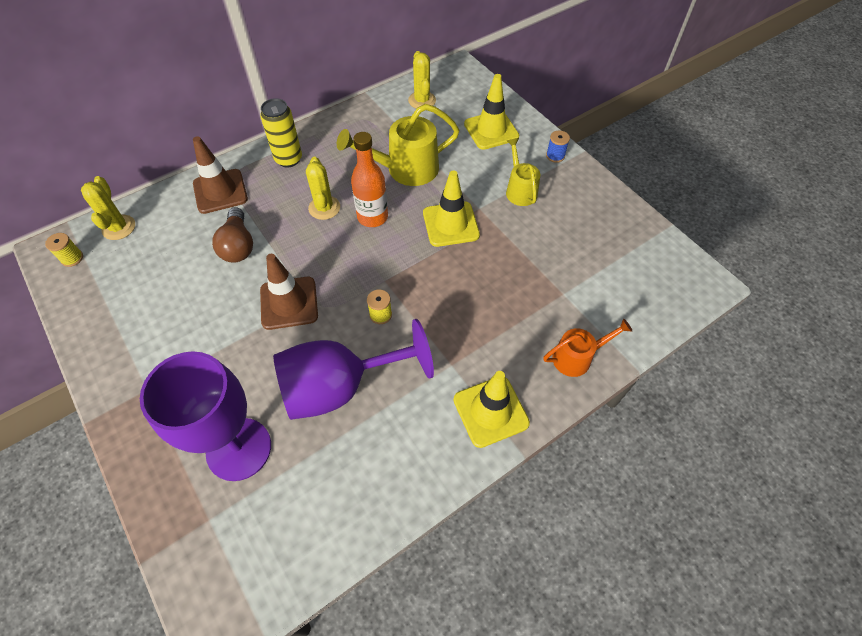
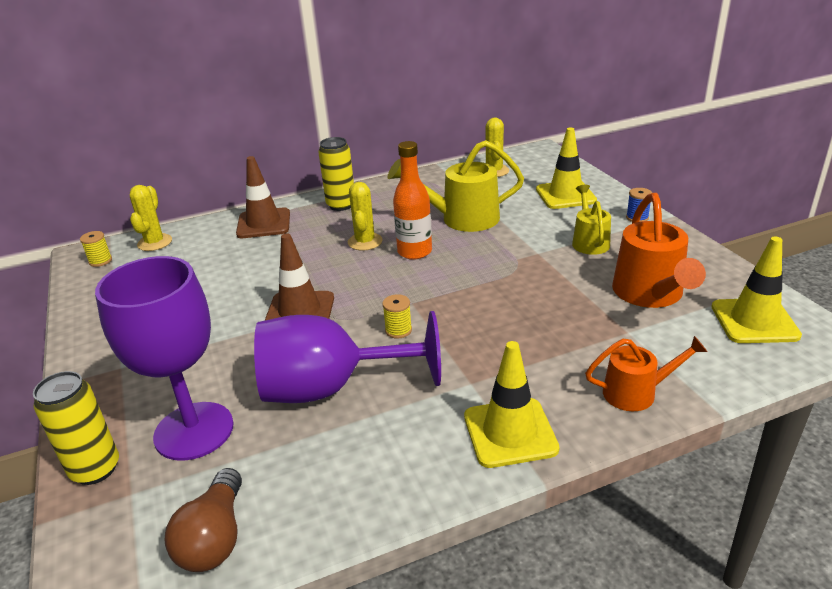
camera: 15 degrees right, 25 degrees down
(169, 501) = (95, 469): none -> yellow can
(238, 245) = (265, 263): brown light bulb -> brown light bulb (215, 537)
(450, 224) = (501, 263): yellow traffic cone -> yellow traffic cone (754, 321)
(576, 250) = (651, 295): none -> orange watering can

